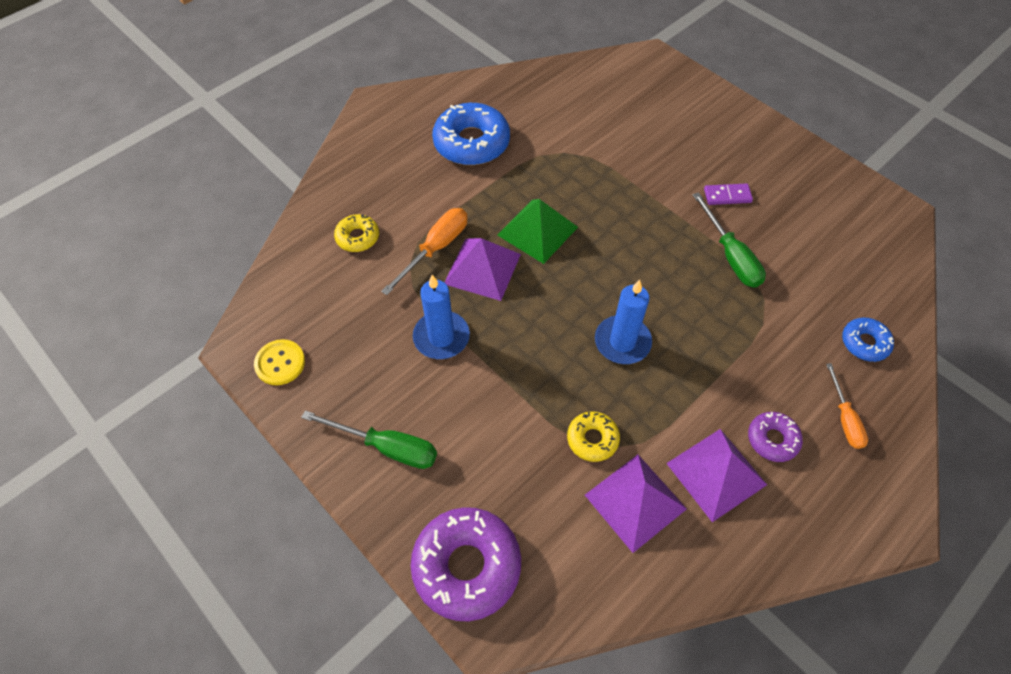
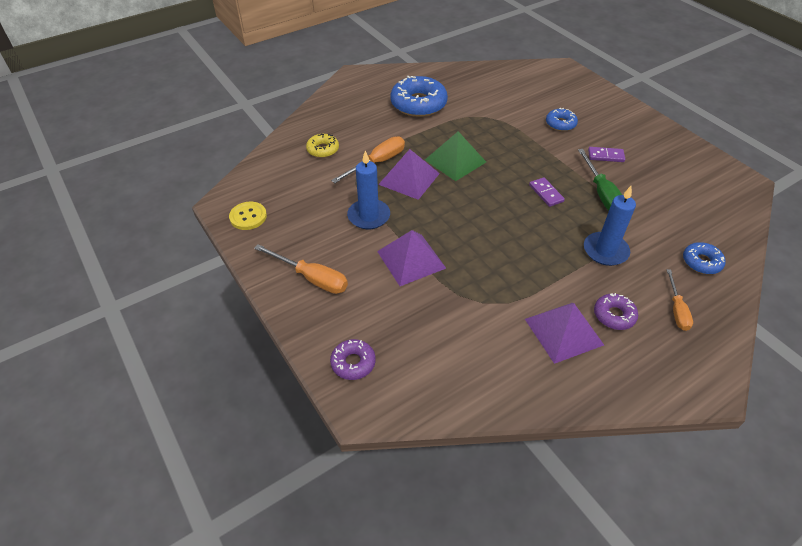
camera: 10 degrees right, 10 degrees down
(386, 447) = (311, 278): green screwdriver -> orange screwdriver
(467, 566) = (353, 363): purple donut -> purple donut, size x0.53
(592, 439) = (469, 295): yellow donut -> none
(622, 342) = (505, 236): blue candle -> blue candle (605, 251)
(635, 501) = (494, 340): purple pyramid -> purple pyramid (411, 259)
(662, 151) = (560, 124): none -> blue donut
(662, 266) = (546, 193): none -> purple domino

